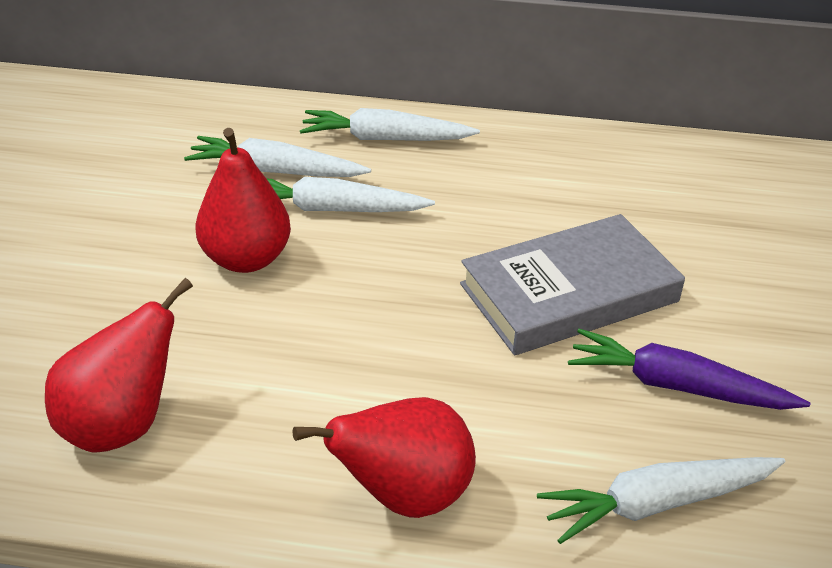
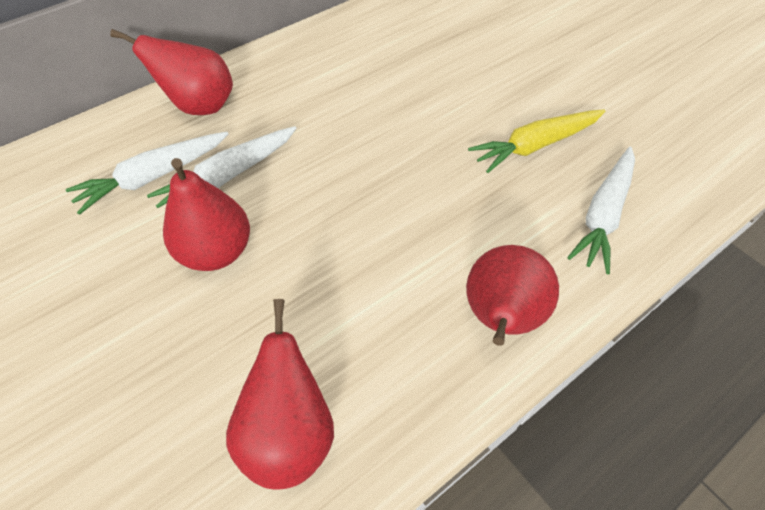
camera: 45 degrees left, 15 degrees up
(385, 139) = (199, 106): white carrot -> red pear
(569, 293) = (426, 132): grey book -> none
(677, 386) = (535, 145): purple carrot -> yellow carrot

